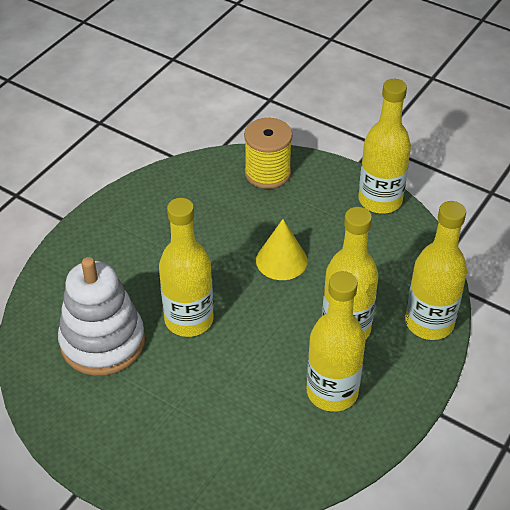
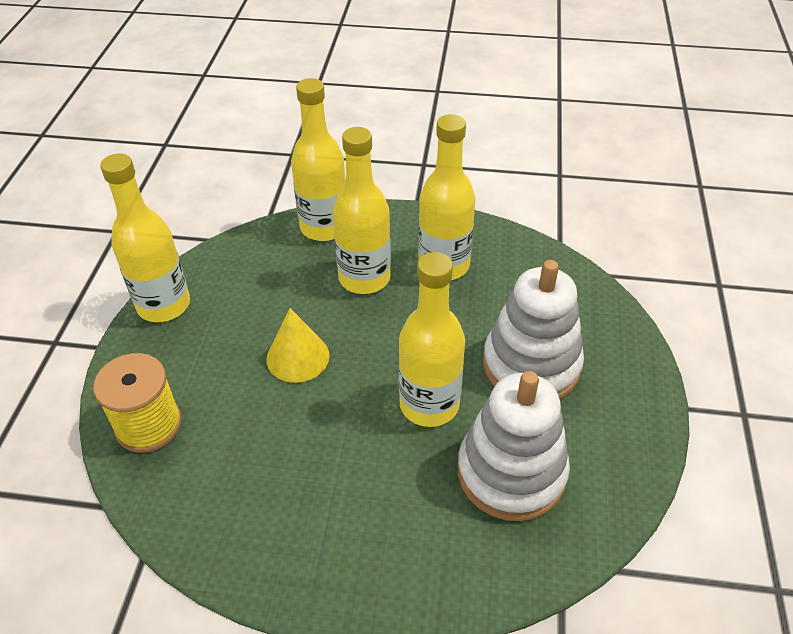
camera: 115 degrees left, 0 degrees up
(183, 401) = (531, 365): none -> white stacking toy

